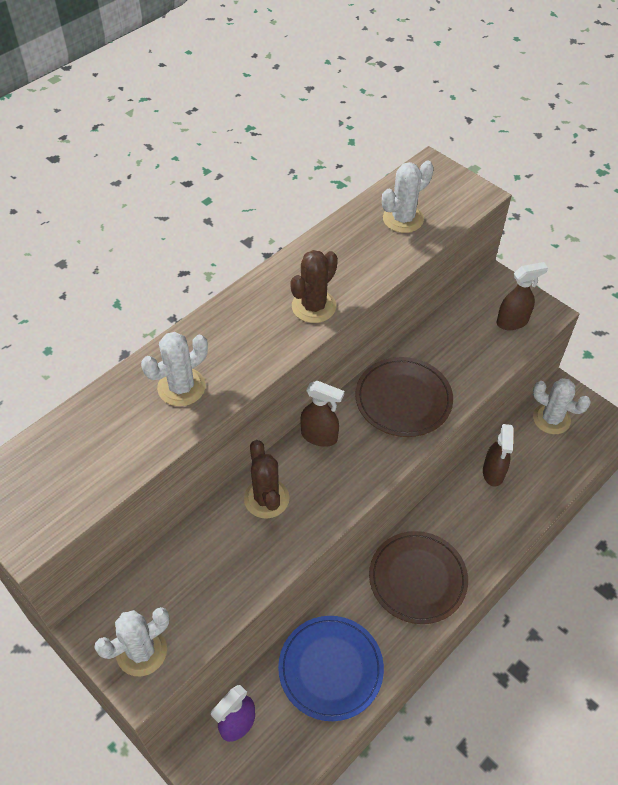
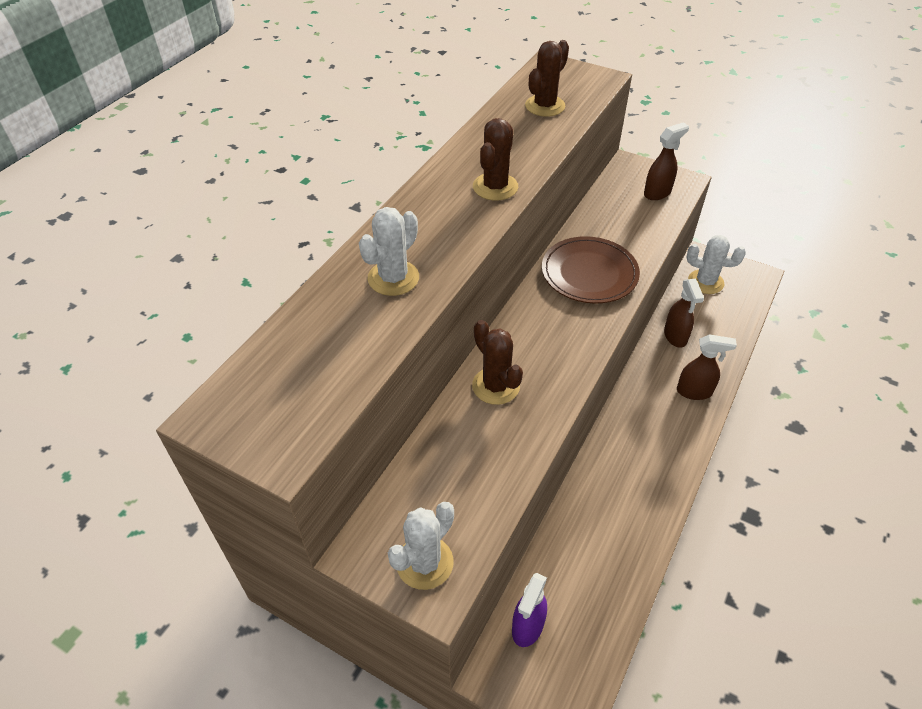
camera: 15 degrees left, 5 degrees down
(319, 436) = (524, 320): brown spray bottle -> brown spray bottle (694, 392)
(330, 669) = (599, 547): blue plate -> none
(403, 219) = (545, 106): white cactus -> brown cactus
(417, 578) = (647, 443): brown plate -> none

